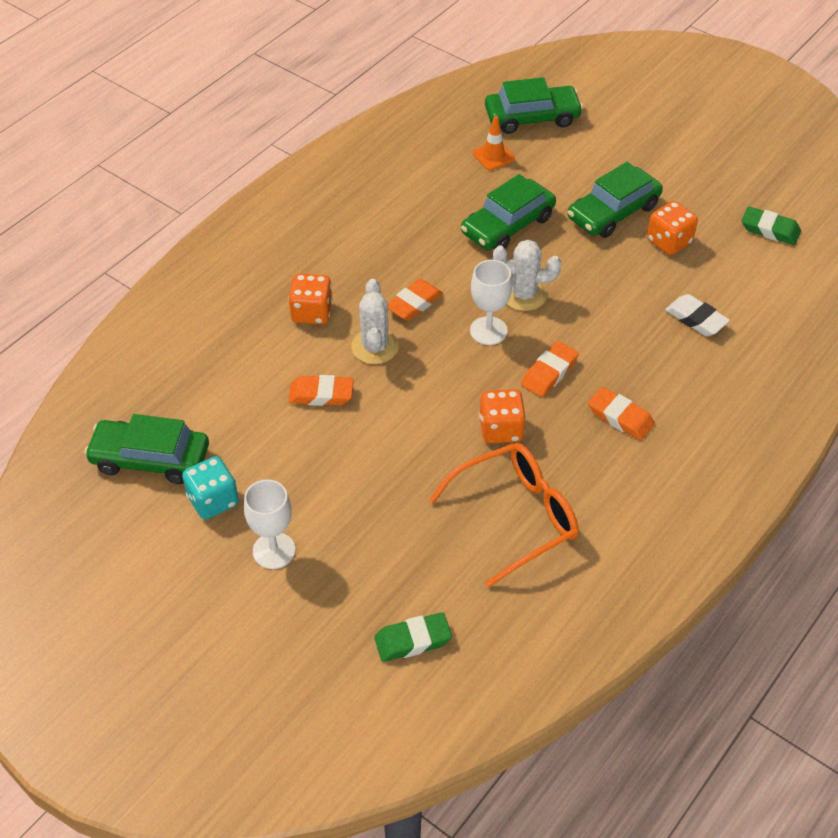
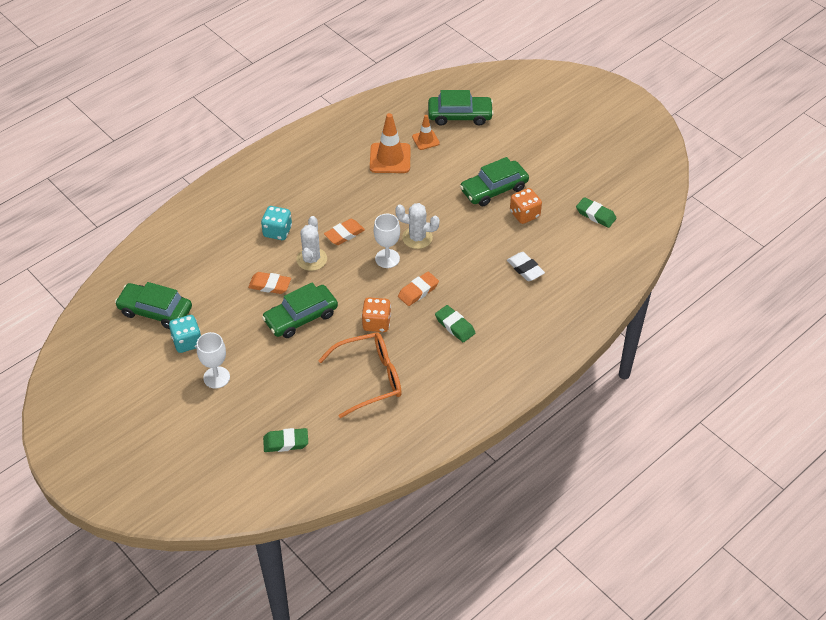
camera: 10 degrees right, 0 degrees up
(311, 312) = (277, 231): orange dice -> turquoise dice
(450, 187) = (390, 158): none -> orange traffic cone
(507, 225) = (420, 189): green car -> green car (301, 317)
(620, 417) = (455, 326): orange eraser -> green eraser

